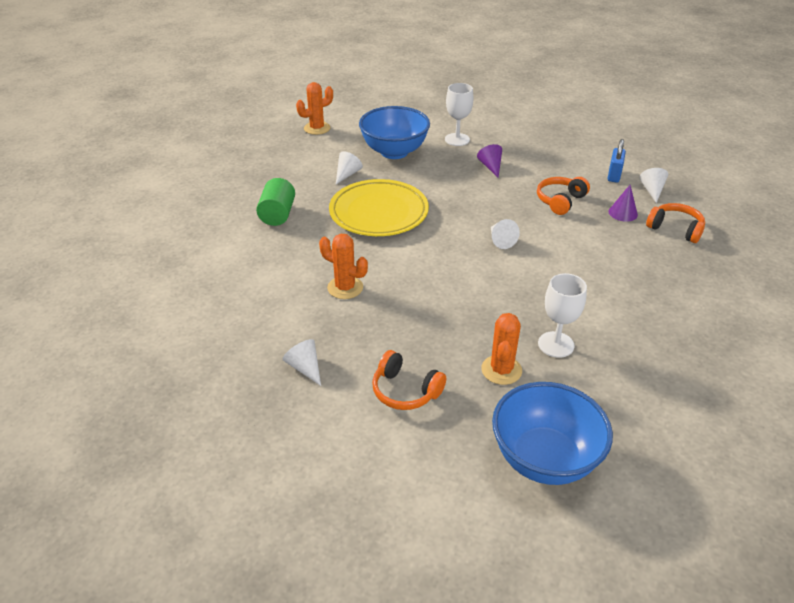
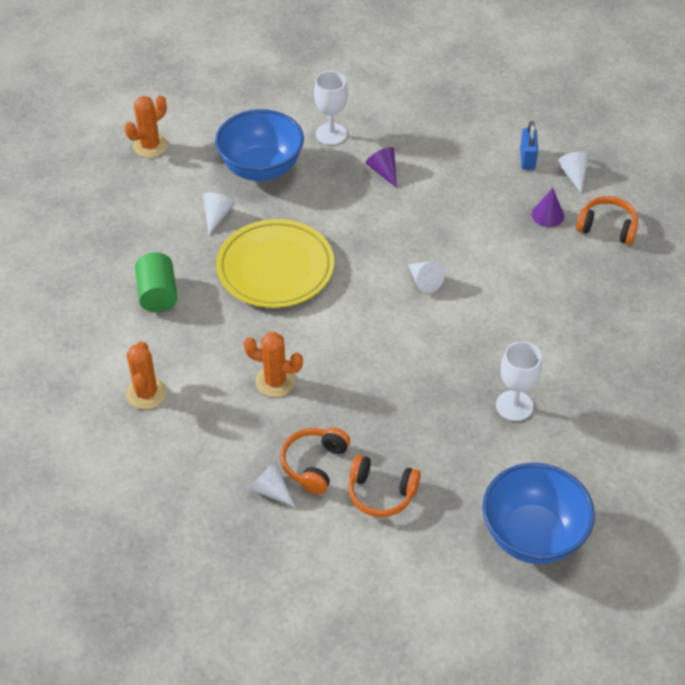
camera: 15 degrees left, 10 degrees up
(501, 370) = (468, 448): orange cactus -> orange cactus (146, 393)
(560, 201) = (475, 210): orange headphones -> orange headphones (314, 464)

